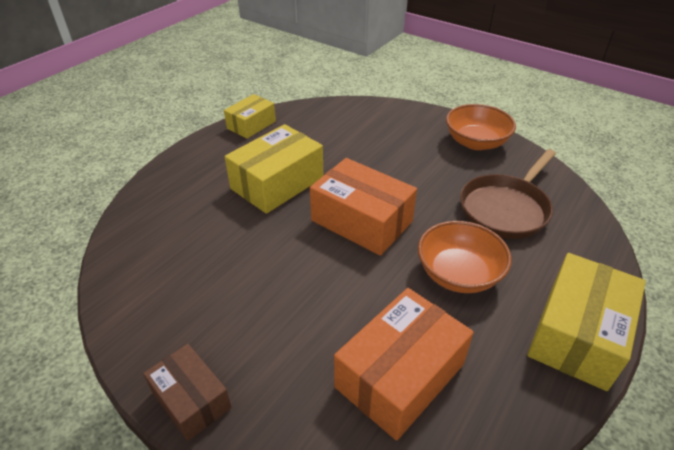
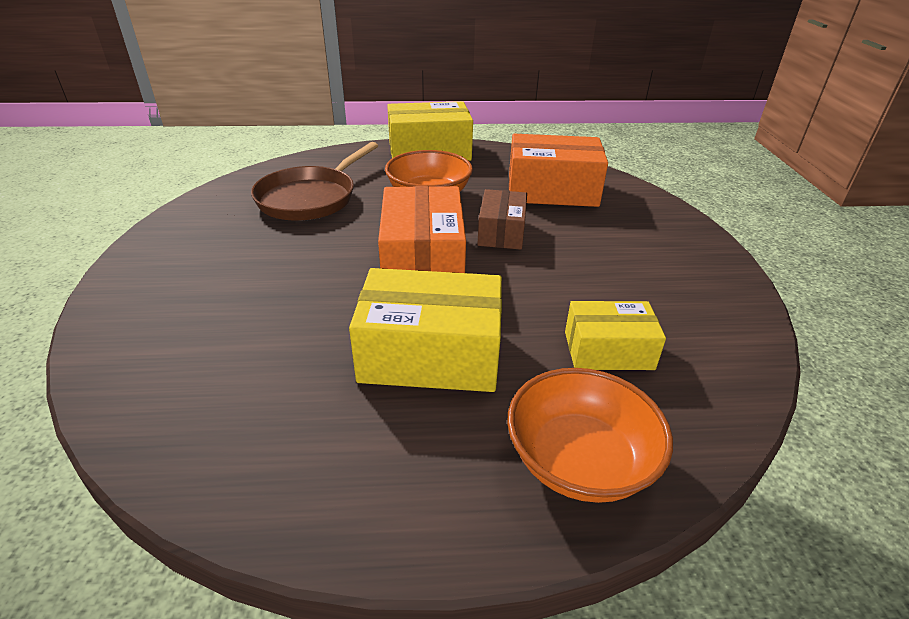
camera: 130 degrees left, 5 degrees down
(191, 400) = (707, 251): brown box -> brown box (501, 232)
(251, 125) = (290, 503): yellow box -> yellow box (608, 350)
(476, 142) = (180, 242): orange bowl -> orange bowl (579, 461)
(505, 208) = (310, 198): brown pan -> brown pan turned 120 degrees clockwise

